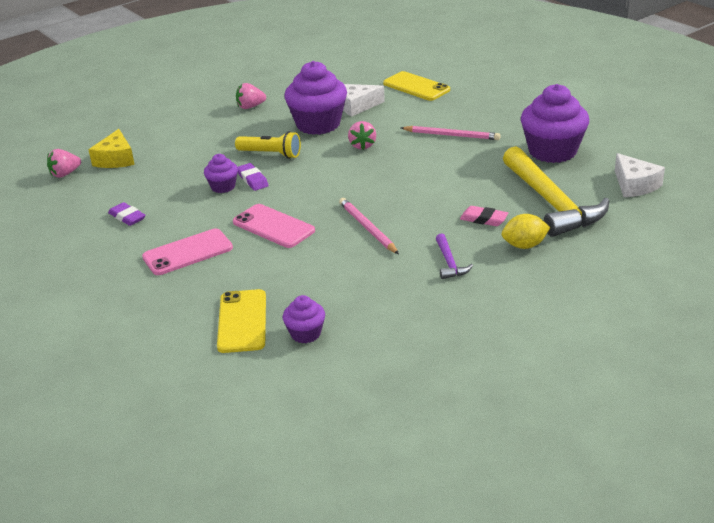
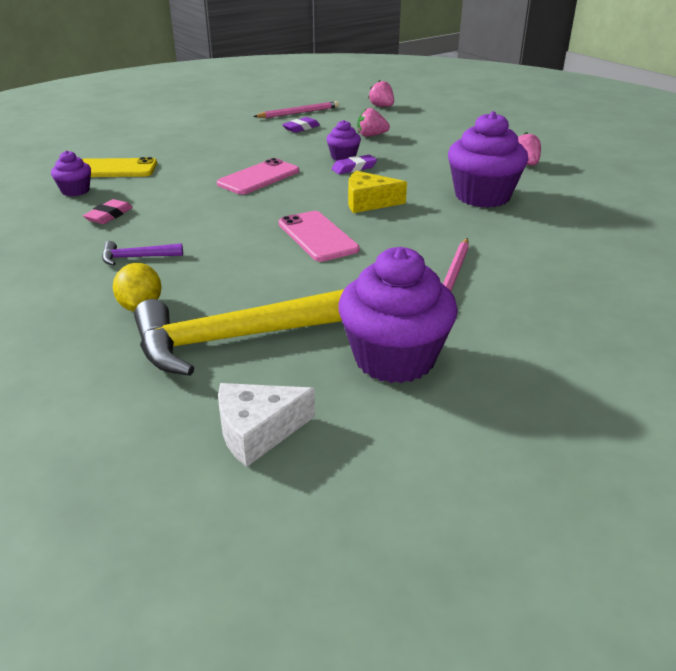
camera: 90 degrees right, 0 degrees up
(116, 159) = (406, 119): yellow cheese -> yellow cheese (368, 202)
(188, 252) = (232, 149): pink phone -> pink phone (317, 236)
(270, 154) = (408, 174): yellow flashlight -> none
(357, 106) = (538, 218): white cheese -> none
(362, 145) = (425, 219): pink strawberry -> pink strawberry (371, 135)
(367, 228) = (233, 218): pink pencil -> pink pencil (298, 113)
(416, 87) = (614, 259): yellow phone -> none
(483, 219) = (217, 284): pink eraser -> pink eraser (109, 215)

